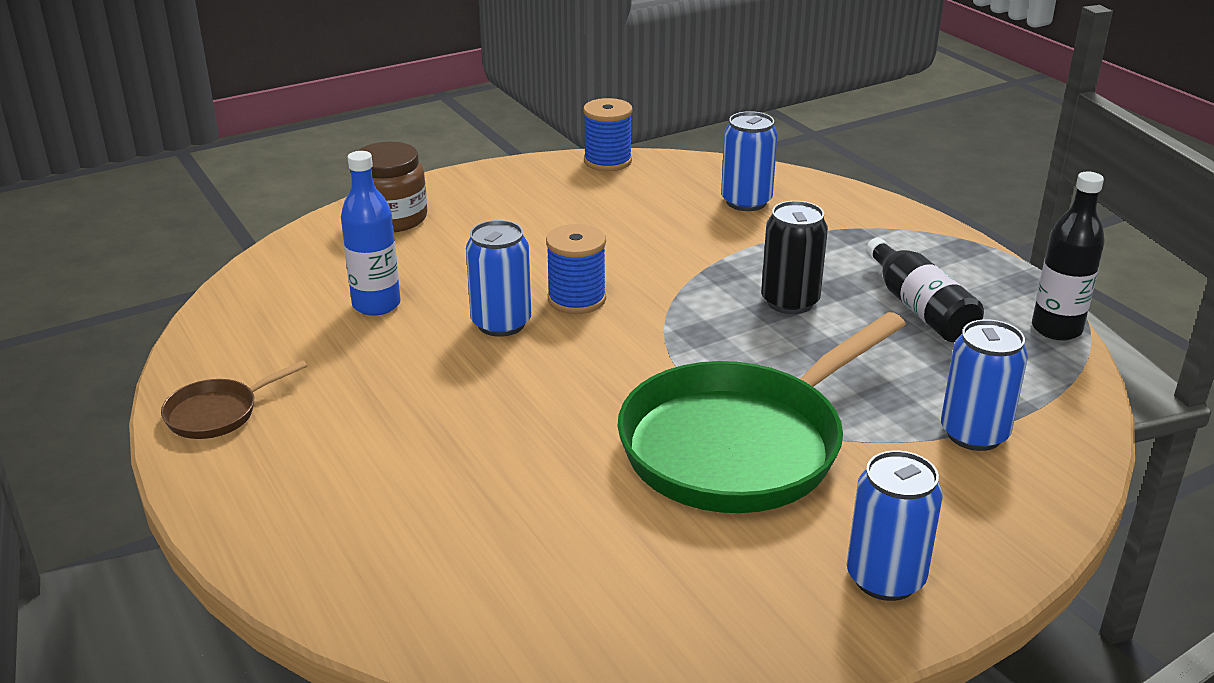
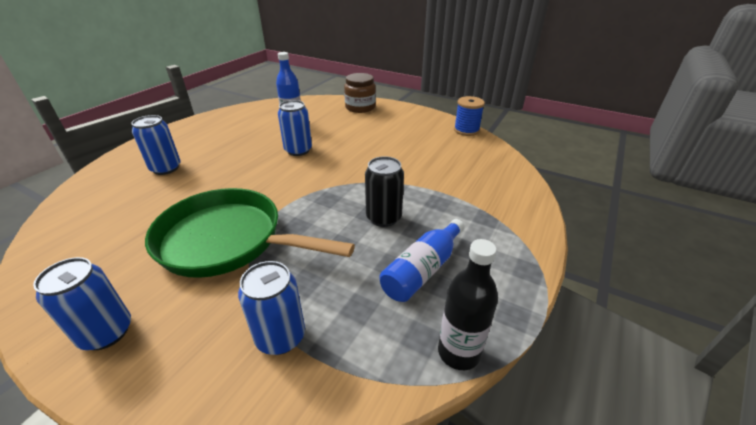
camera: 60 degrees right, 5 degrees up
(217, 413) = (204, 123): brown pan -> none
(576, 299) = (332, 160): blue spool -> none
(746, 202) = (477, 175): blue can -> blue can (166, 168)
(920, 308) = (423, 270): black bottle -> blue bottle

